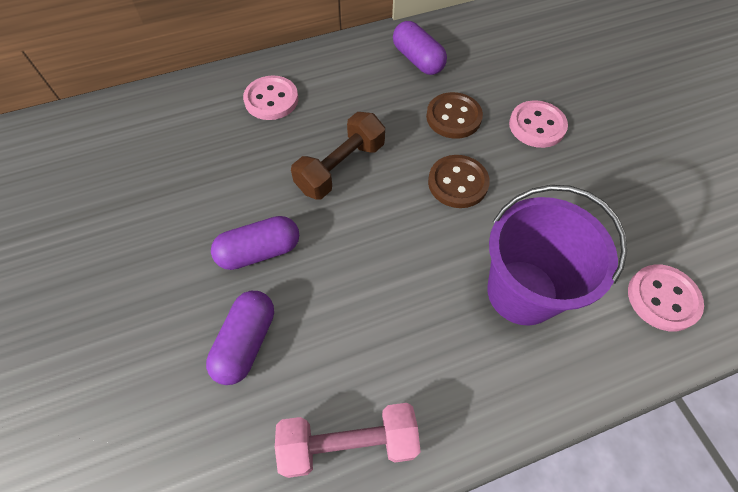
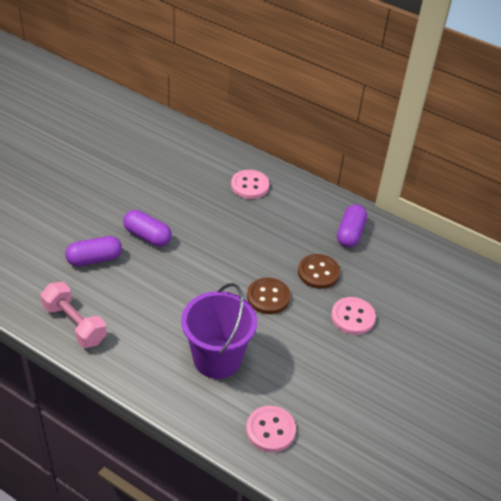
camera: 50 degrees right, 15 degrees down
(341, 167) = (230, 240): brown dumbbell -> none

